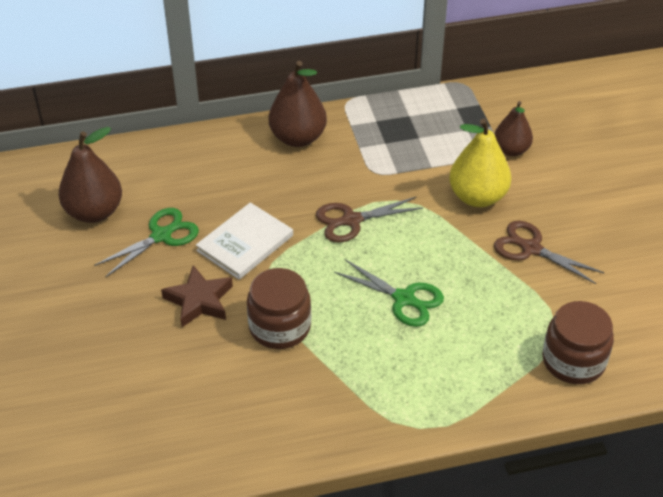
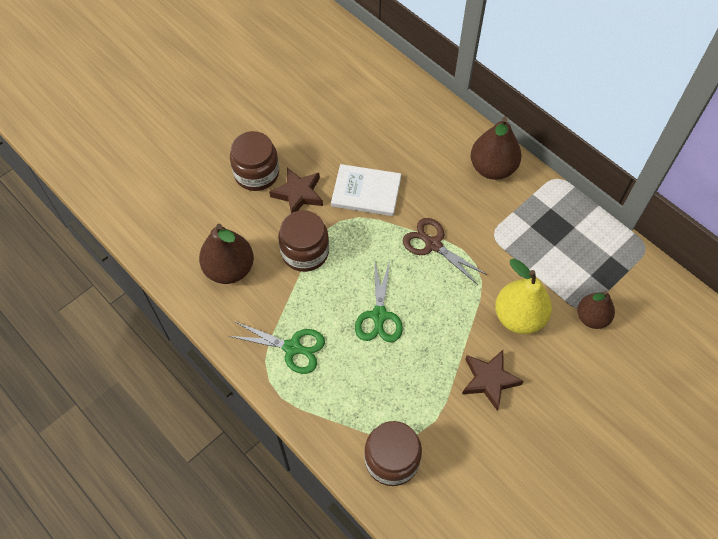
camera: 60 degrees right, 15 degrees up
(94, 212) = (335, 94): brown pear -> brown pear (229, 269)
(138, 326) = (256, 173): none -> brown jar
(161, 236) = (340, 141): green scissors -> green scissors (292, 348)
(531, 248) = (489, 380): brown scissors -> brown star

